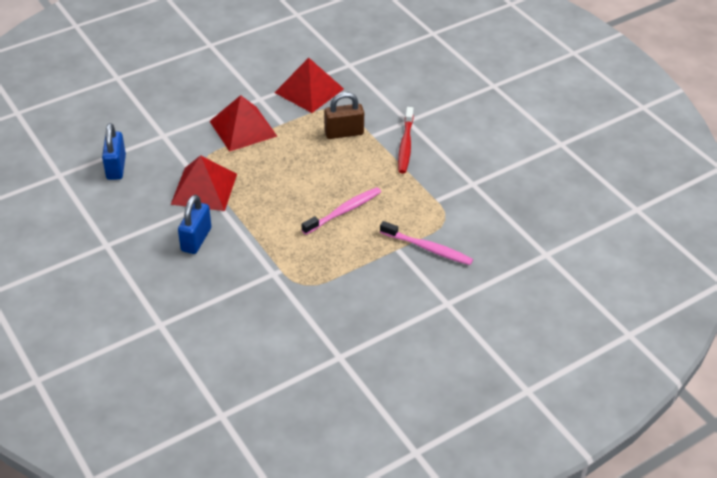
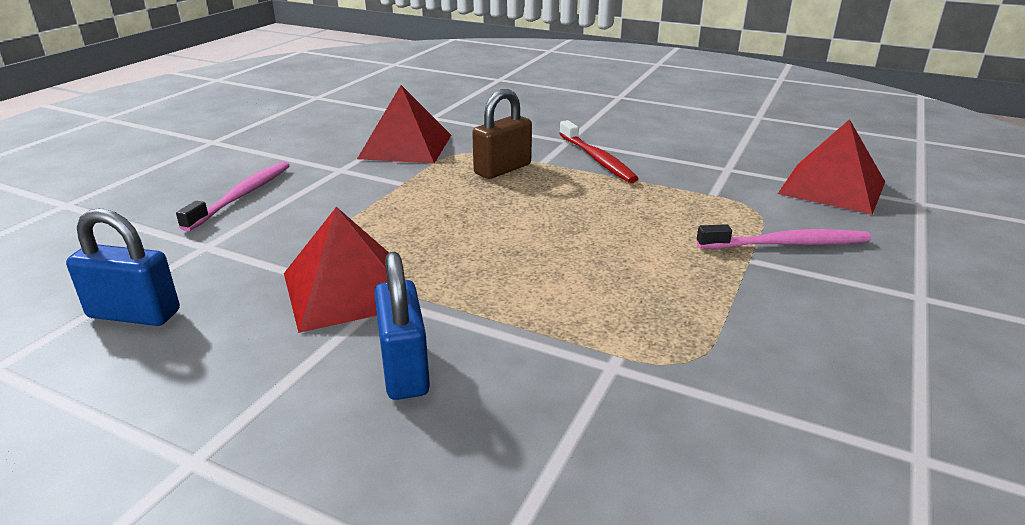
camera: 30 degrees left, 15 degrees down
(116, 167) = (134, 314): blue padlock -> blue padlock turned 45 degrees counterclockwise
(243, 128) = (345, 202): red pyramid -> red pyramid (832, 187)
(343, 211) = (613, 243): pink toothbrush -> pink toothbrush (242, 196)

